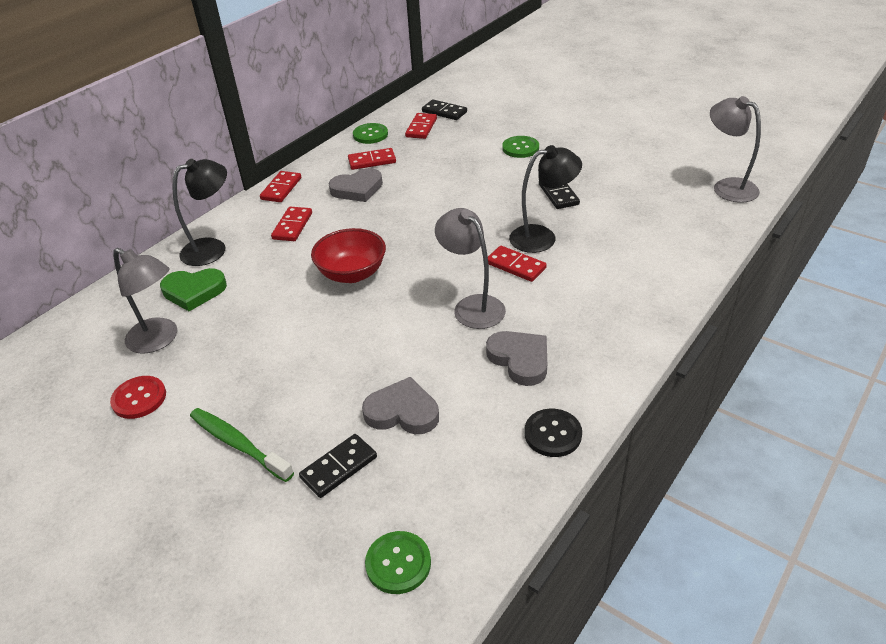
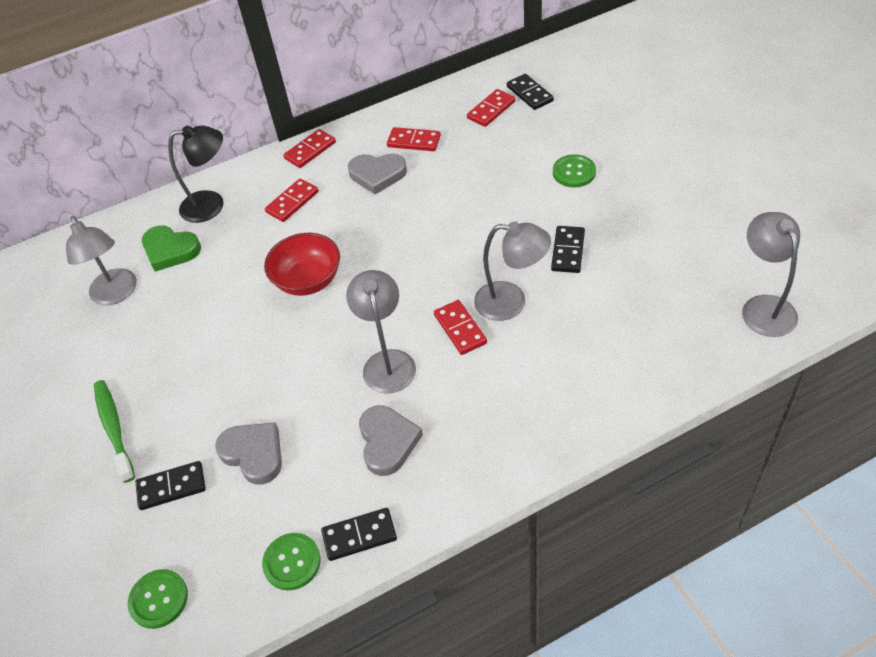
camera: 30 degrees right, 10 degrees up
(139, 398) = (71, 350): red button -> none
(370, 135) = (435, 104): green button -> green button (292, 562)
(542, 237) = (511, 302): black lamp -> grey lamp
(552, 434) = (359, 535): black button -> black domino

